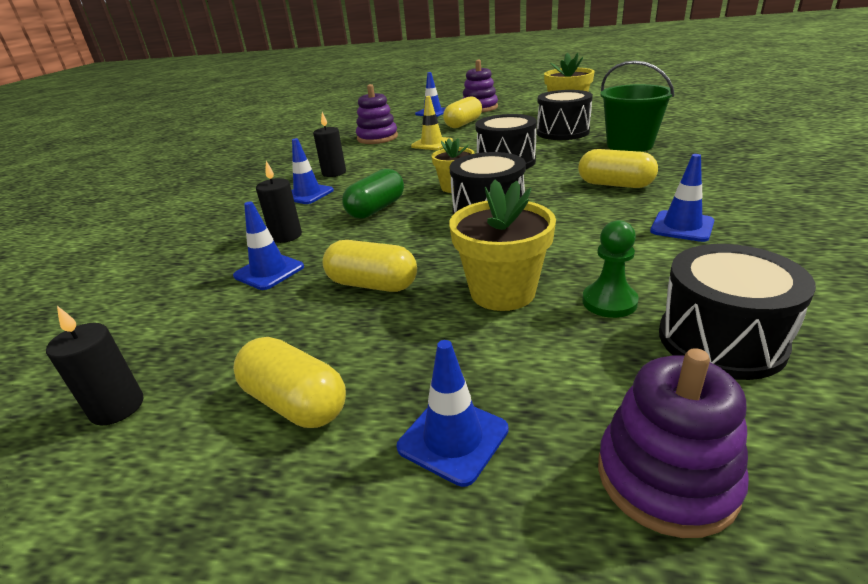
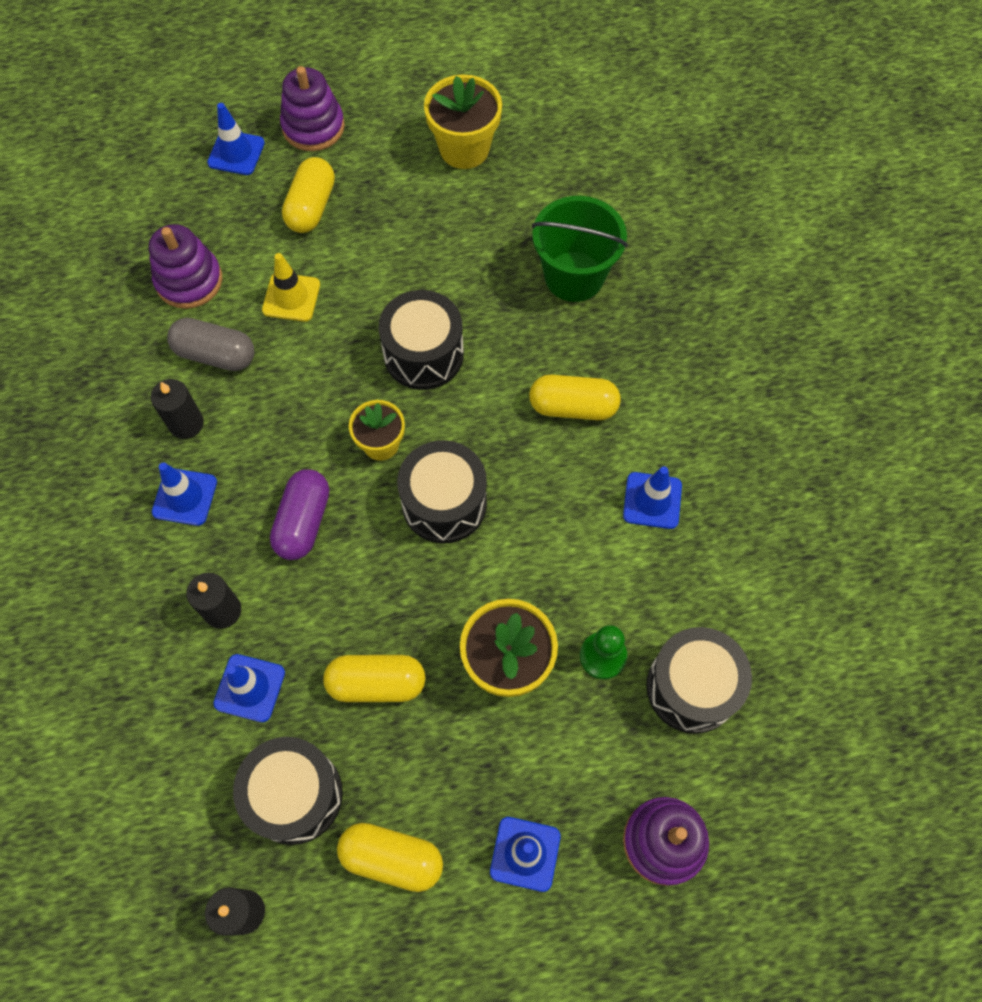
camera: 25 degrees left, 35 degrees up
(372, 156) = (215, 354): none -> grey capsule
(376, 209) = (303, 522): green capsule -> purple capsule
(562, 132) = (475, 233): black drum -> black drum (295, 795)

